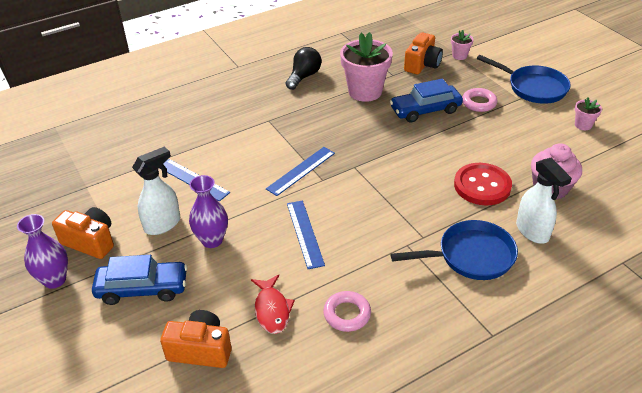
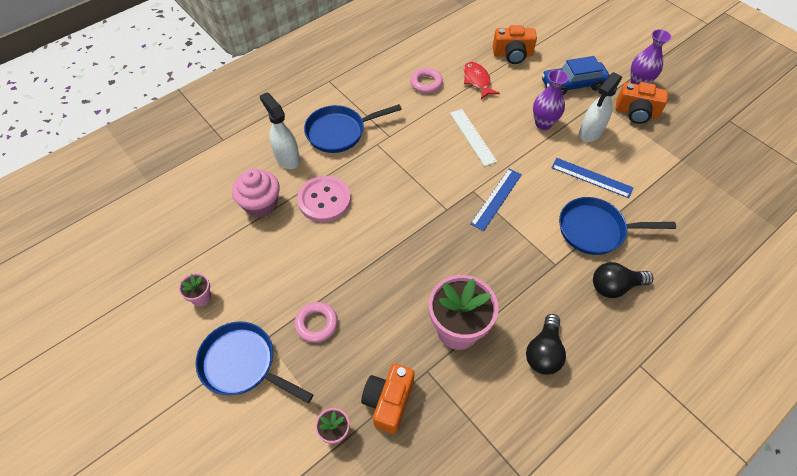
camera: 170 degrees right, 15 degrees up
(218, 139) = (595, 230): none -> blue pan
(227, 104) = (615, 286): none -> black light bulb
(305, 233) = (472, 137): blue ruler -> white ruler
(425, 110) = (381, 302): blue car -> none
(482, 186) = (324, 200): red button -> pink button

